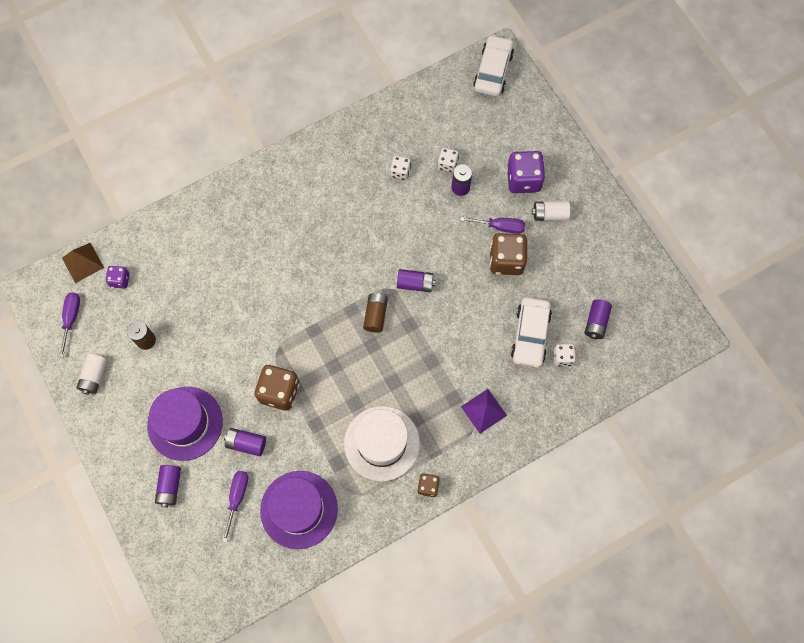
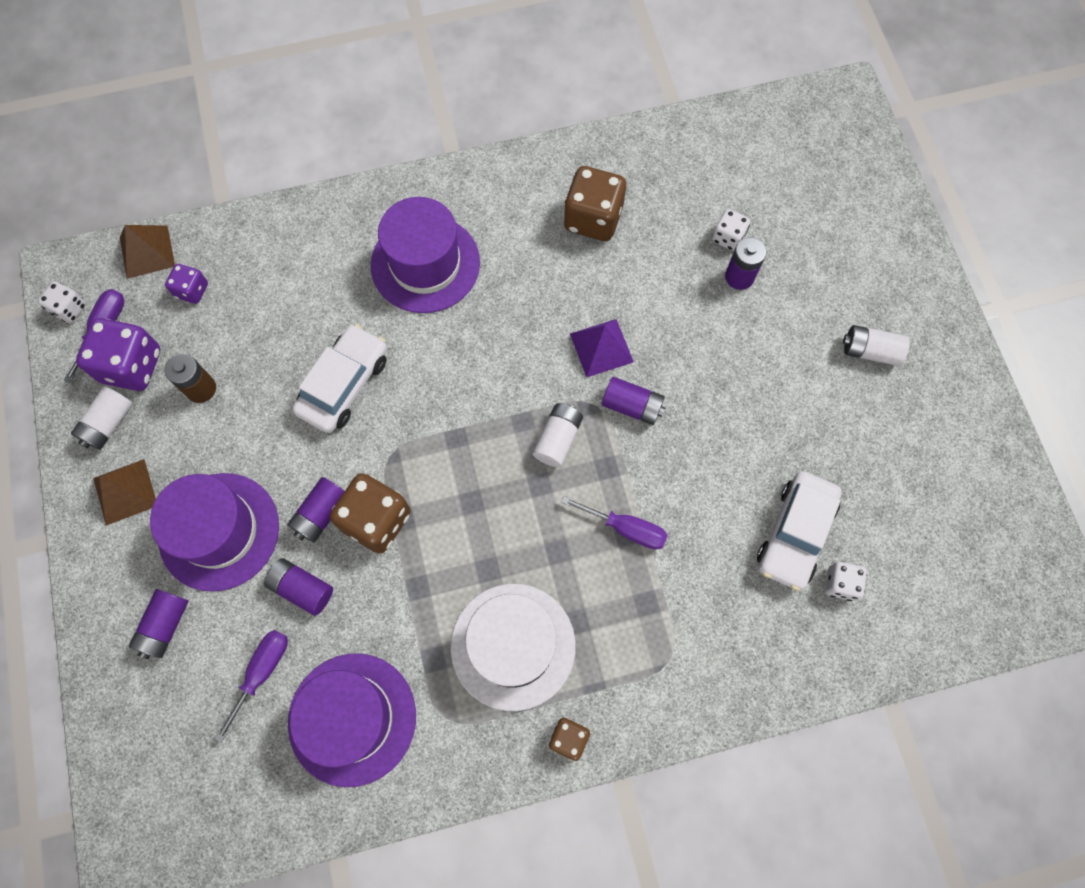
camera: 15 degrees right, 0 degrees up
(119, 415) = (125, 492): none -> brown pyramid
(263, 227) = (425, 264): none -> purple hat
(375, 315) = (558, 439): brown battery -> white battery
(400, 172) = (653, 232): white dice -> white dice (69, 309)
(483, 411) = (690, 637): purple pyramid -> purple pyramid (601, 347)
(493, 71) = (831, 118): white car -> white car (344, 384)
(500, 227) = (787, 351): purple screwdriver -> purple screwdriver (626, 528)
(506, 260) = (784, 406): brown dice -> brown dice (593, 218)
(523, 180) = (840, 288): purple dice -> purple dice (132, 366)
(596, 322) = (907, 540): purple battery -> purple battery (321, 514)

